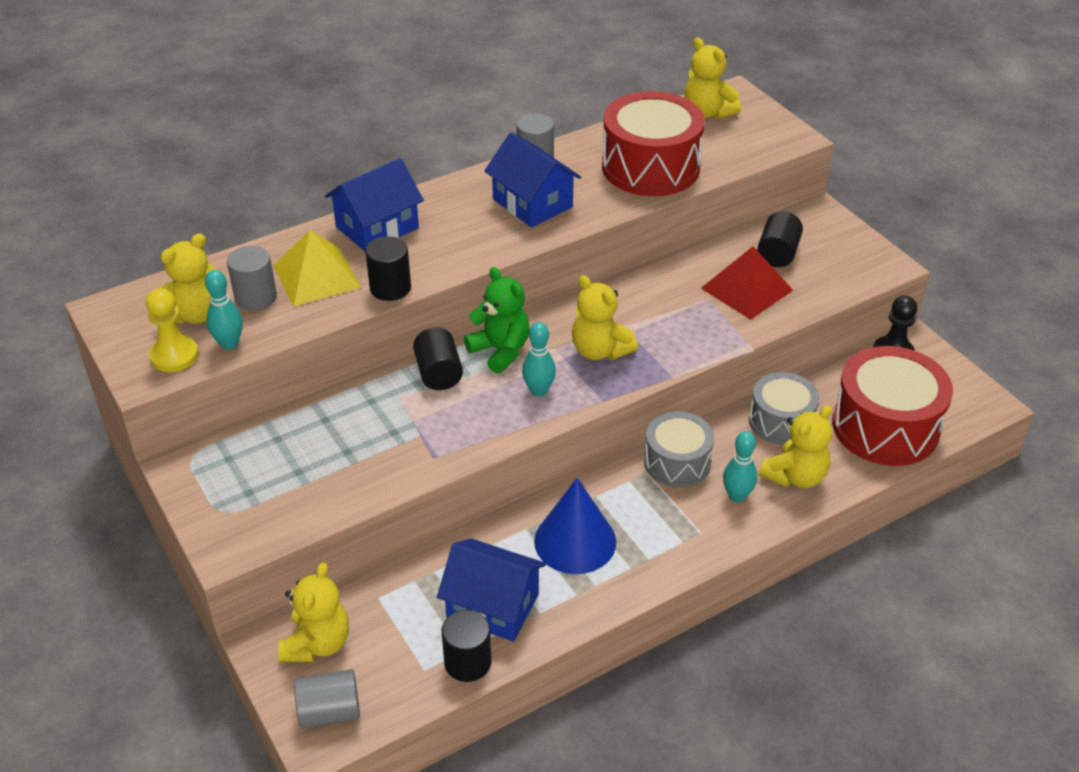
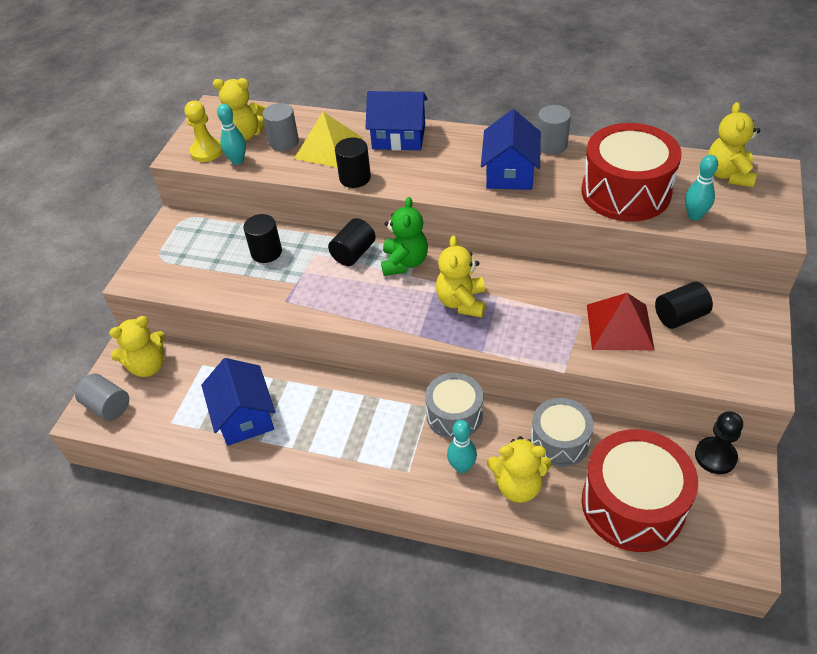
camera: 50 degrees right, 5 degrees up
(467, 662) = (193, 437): black cylinder -> black cylinder (266, 252)
(538, 391) = (392, 302): turquoise bowling pin -> turquoise bowling pin (694, 216)
(575, 541) = (332, 415): blue cone -> none

